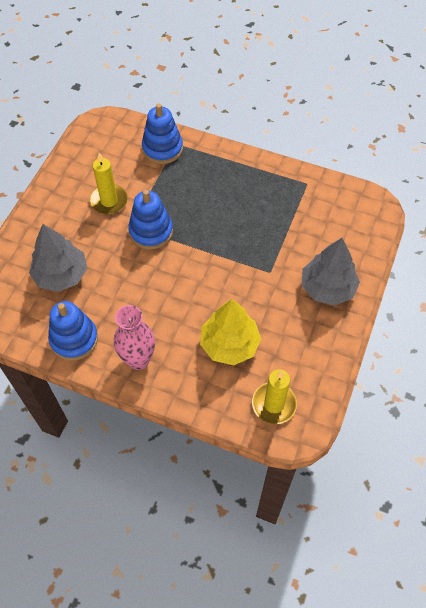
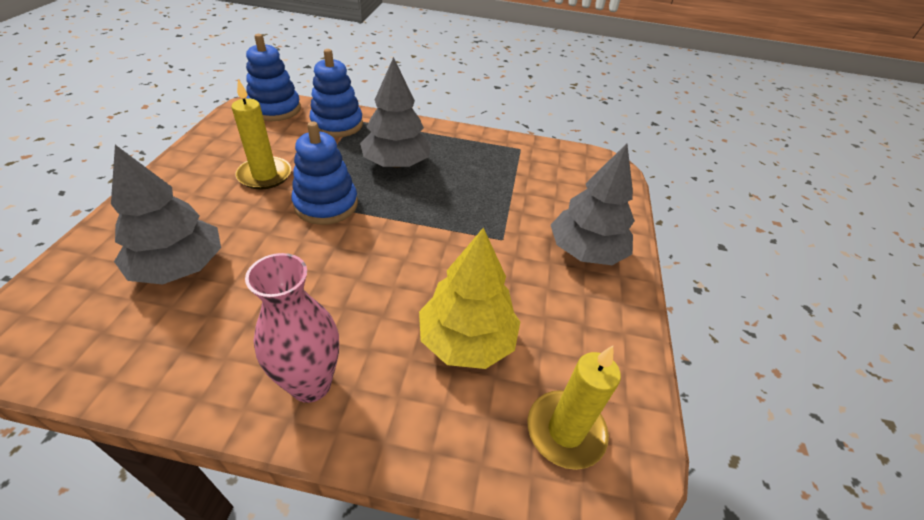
camera: 15 degrees left, 15 degrees down
(74, 339) = (190, 362): blue stacking toy -> blue stacking toy (275, 109)
(204, 194) = (396, 163): none -> grey tree

